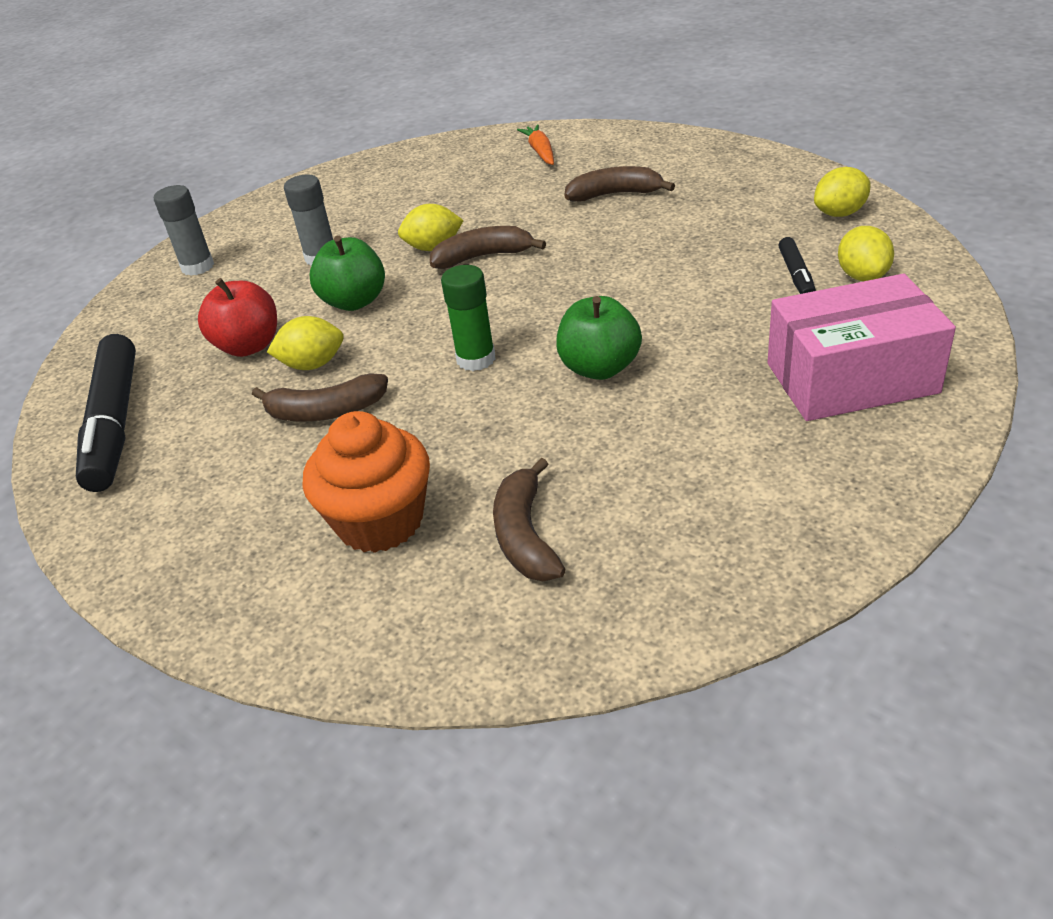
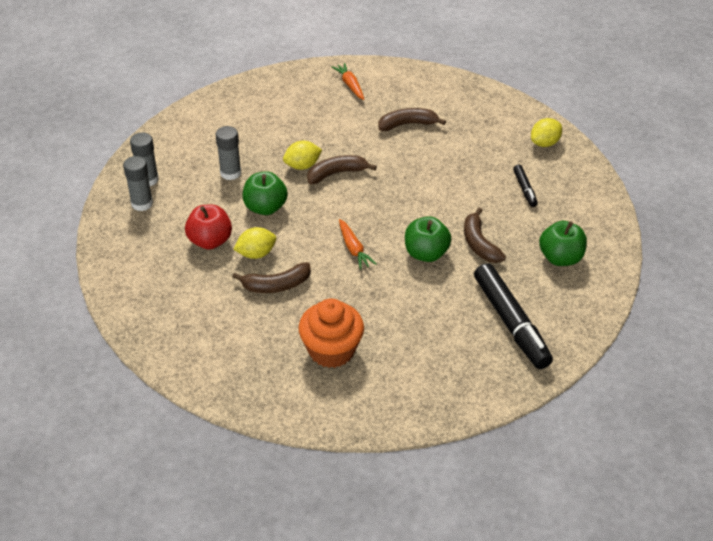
camera: 15 degrees left, 5 degrees up
(114, 424) = (149, 296): black marker -> black marker (511, 322)
(173, 296) = (142, 203): none -> grey glue stick
(476, 359) = (353, 248): green glue stick -> orange carrot
(525, 535) = (410, 354): brown banana -> brown banana (479, 244)
(851, 378) = (560, 258): pink box -> green apple
(862, 276) = (561, 190): yellow lemon -> none

